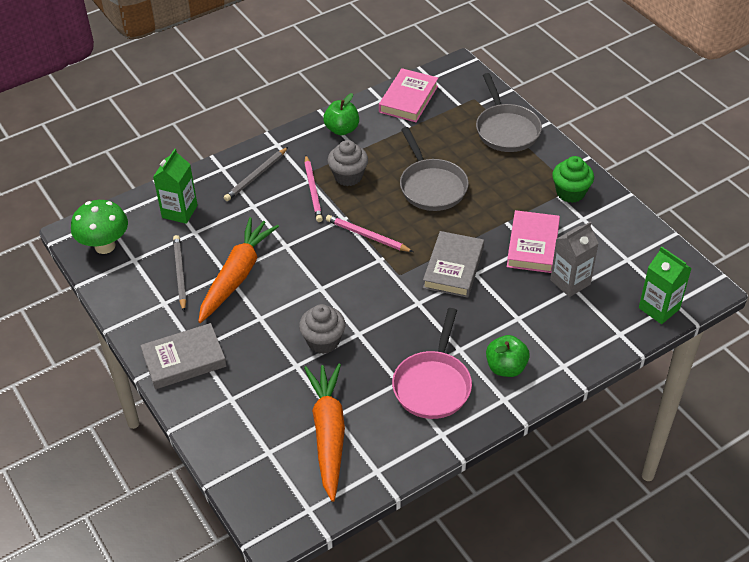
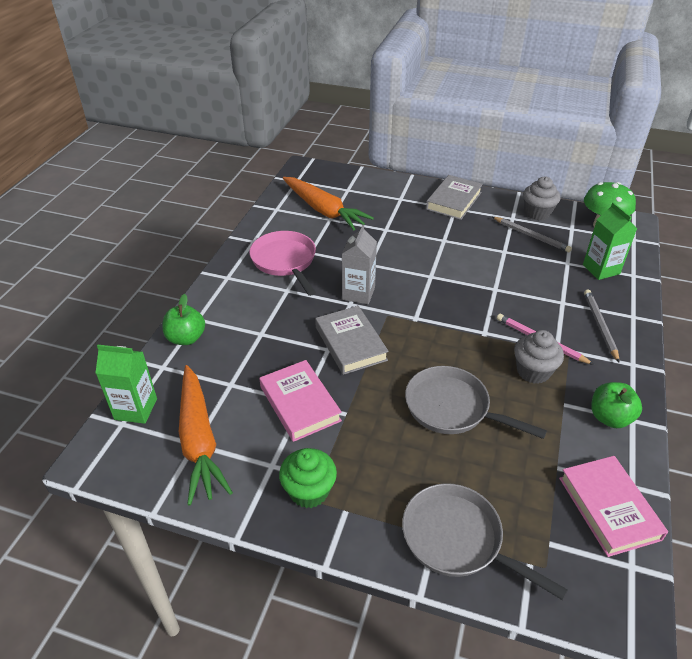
camera: 140 degrees right, 5 degrees down
(237, 275) = (496, 254): orange carrot -> orange carrot (199, 440)
(323, 341) = (386, 248): grey cupcake -> grey cupcake (537, 213)
(367, 236) = (448, 329): pink pencil -> none
(506, 367) = (242, 296): green apple -> green apple (186, 338)
(570, 282) = (237, 388): grey carton -> grey carton (358, 293)

